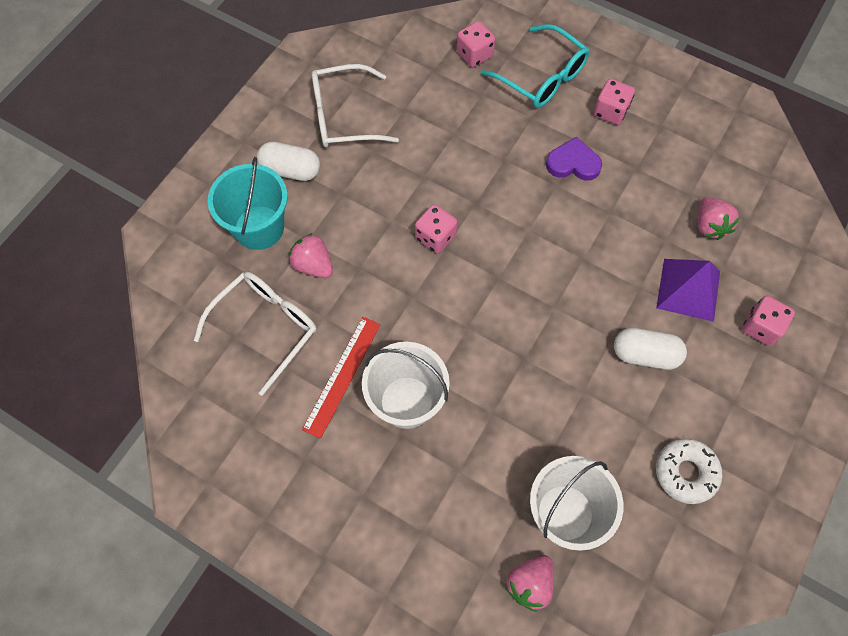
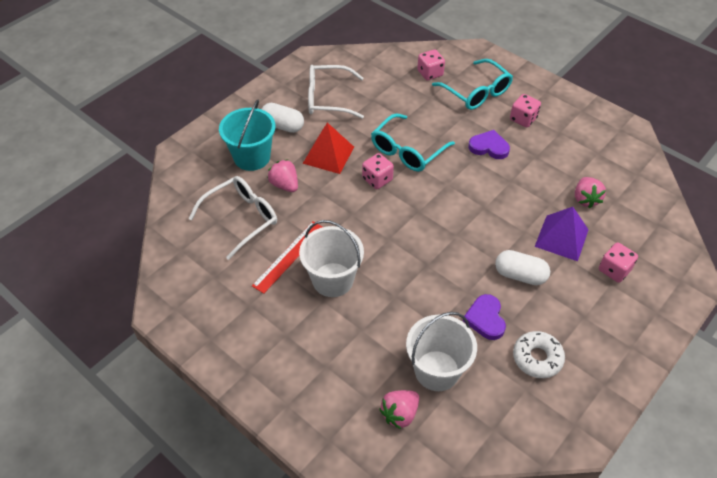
camera: 10 degrees right, 15 degrees down
(362, 207) = (328, 155): none -> red pyramid
(466, 186) = (407, 151): none -> turquoise glasses
(612, 427) = (485, 319): none -> purple heart

